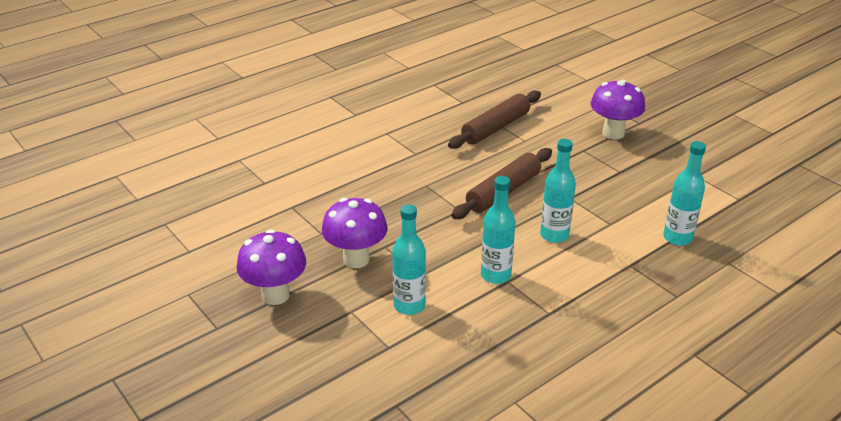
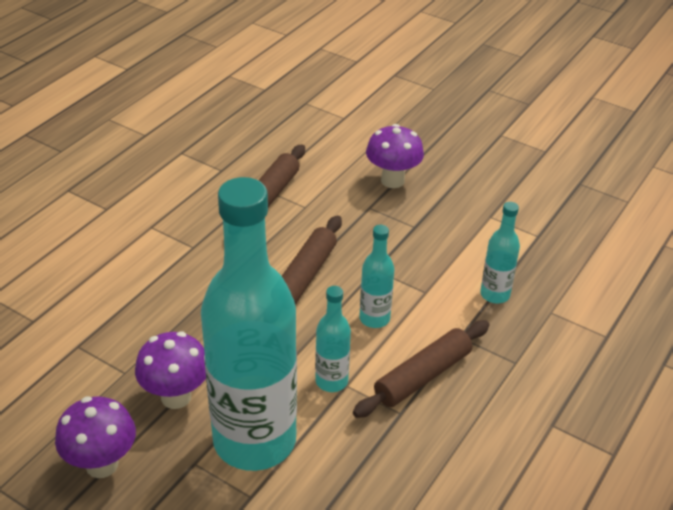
camera: 20 degrees left, 5 degrees up
(409, 305) = (254, 440): turquoise bottle -> turquoise bottle, size x2.38
(581, 288) = (422, 376): none -> brown rolling pin

